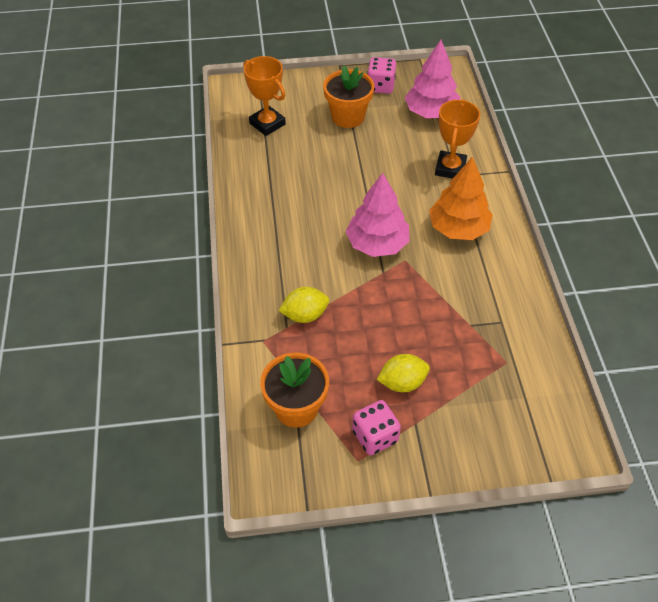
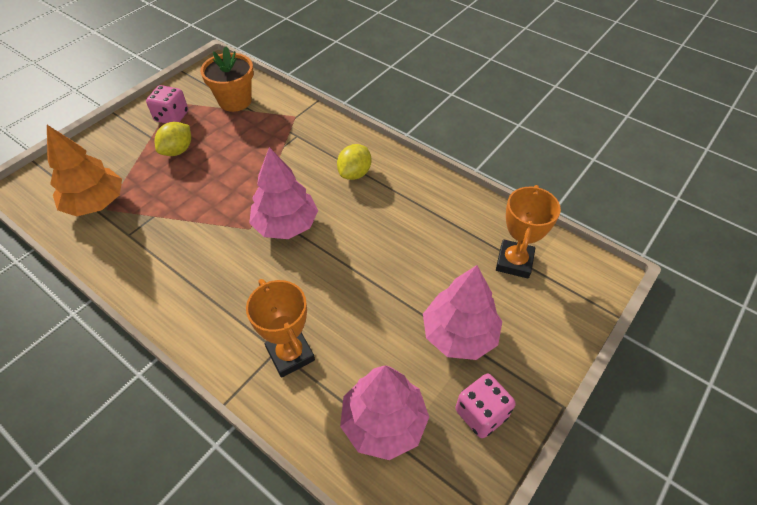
camera: 135 degrees right, 0 degrees up
(267, 124) = (514, 262): orange trophy -> orange trophy turned 75 degrees counterclockwise
(305, 315) = (285, 144): yellow lemon -> yellow lemon (355, 173)
(348, 117) = (459, 334): orange flower pot -> pink tree
(458, 228) = (226, 290): orange tree -> orange tree (95, 203)

